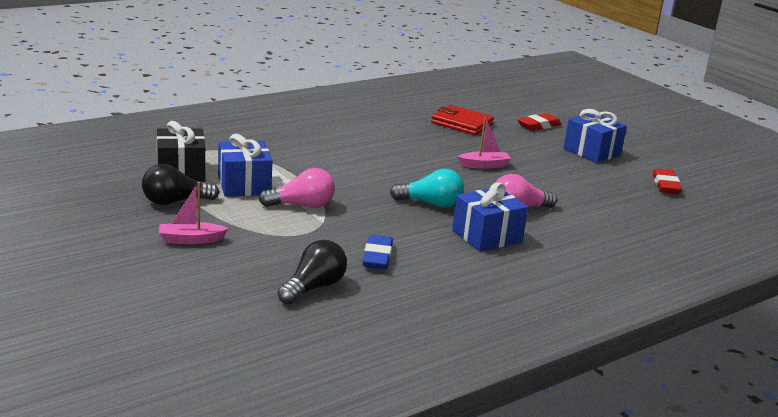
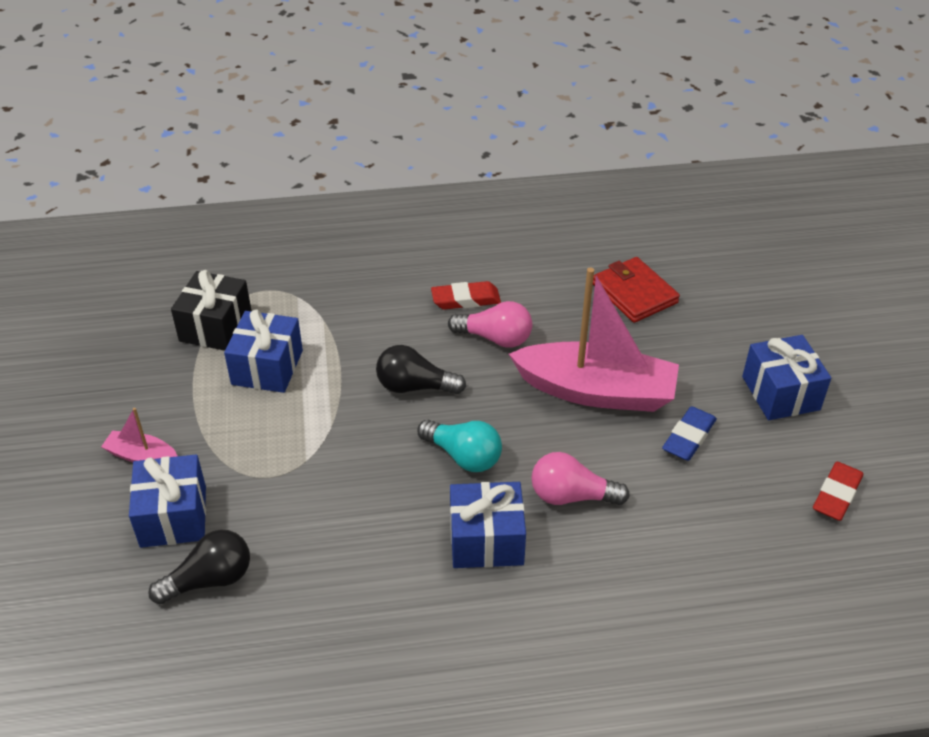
camera: 30 degrees right, 20 degrees up
(175, 202) = (172, 382): black light bulb -> black light bulb (414, 386)
(250, 263) = (173, 516): none -> blue gift
(302, 205) = (305, 422): pink light bulb -> pink light bulb (495, 338)
(377, 256) = (322, 543): blue eraser -> blue eraser (688, 437)
(484, 165) = (596, 391): pink boat -> pink boat, size x2.24
(539, 126) = (746, 318): red eraser -> red eraser (465, 299)

